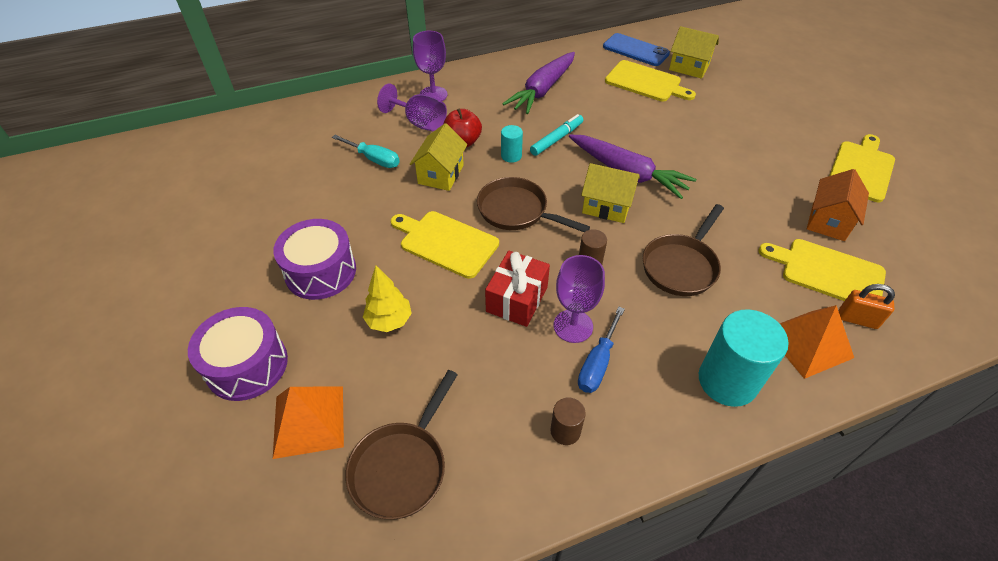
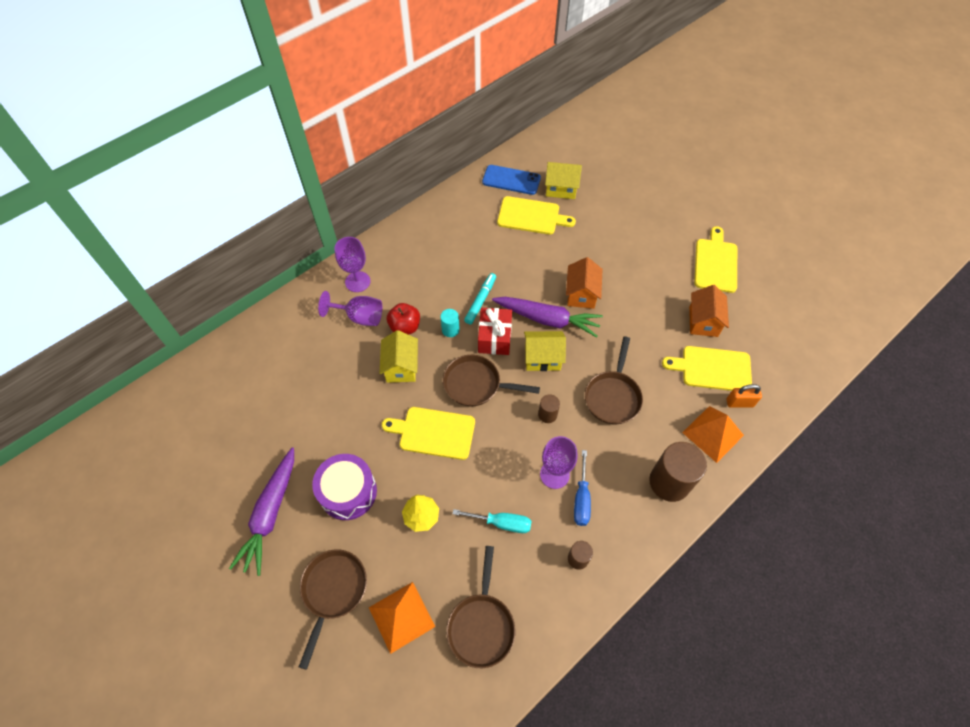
camera: 20 degrees left, 10 degrees up
(247, 365) = (333, 591): purple drum -> brown pan
(374, 159) = (338, 368): turquoise screwdriver -> turquoise screwdriver (501, 523)
(517, 299) = (507, 465): red gift -> red gift (494, 338)
(542, 90) = (449, 249): purple carrot -> purple carrot (270, 514)
(678, 159) = (581, 294): none -> orange house
(727, 381) = (669, 482): turquoise cylinder -> brown cylinder

